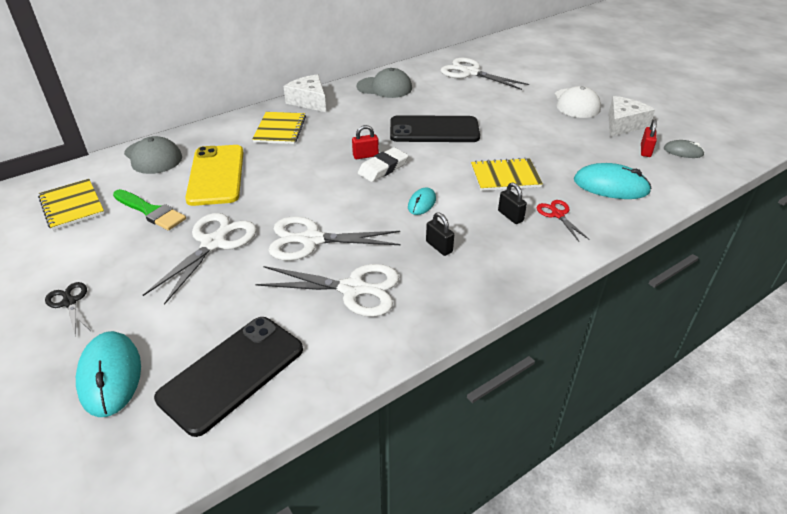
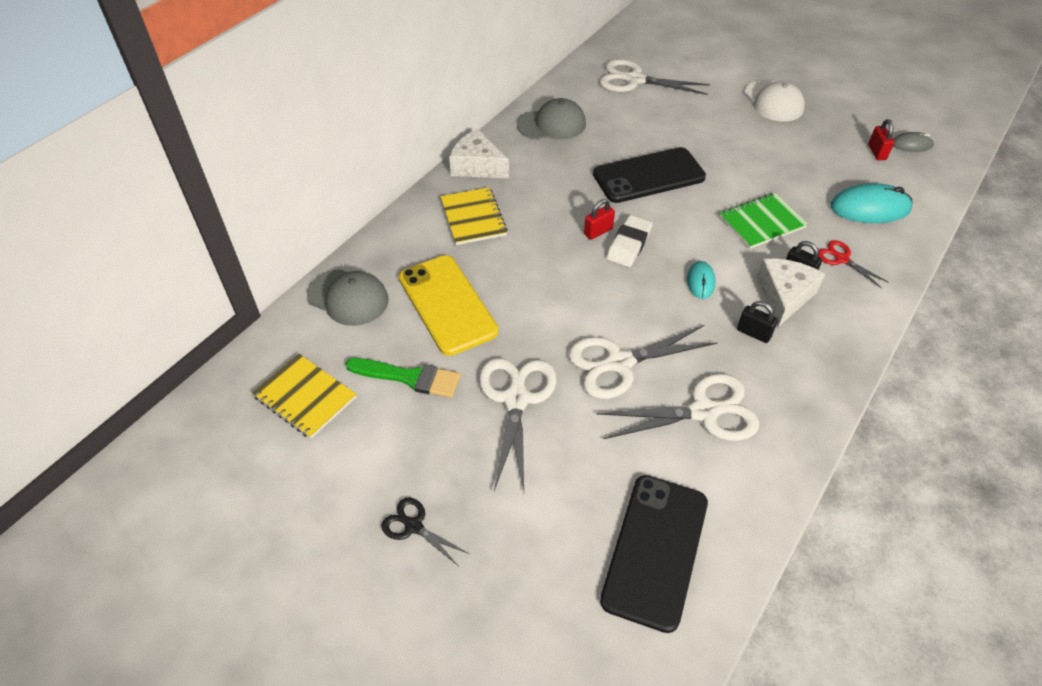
camera: 20 degrees left, 10 degrees up
(110, 375) = (533, 597): turquoise mouse -> none
(505, 176) = (762, 222): yellow notebook -> green notebook
(623, 124) = (836, 121): white cheese -> white cheese (784, 296)

